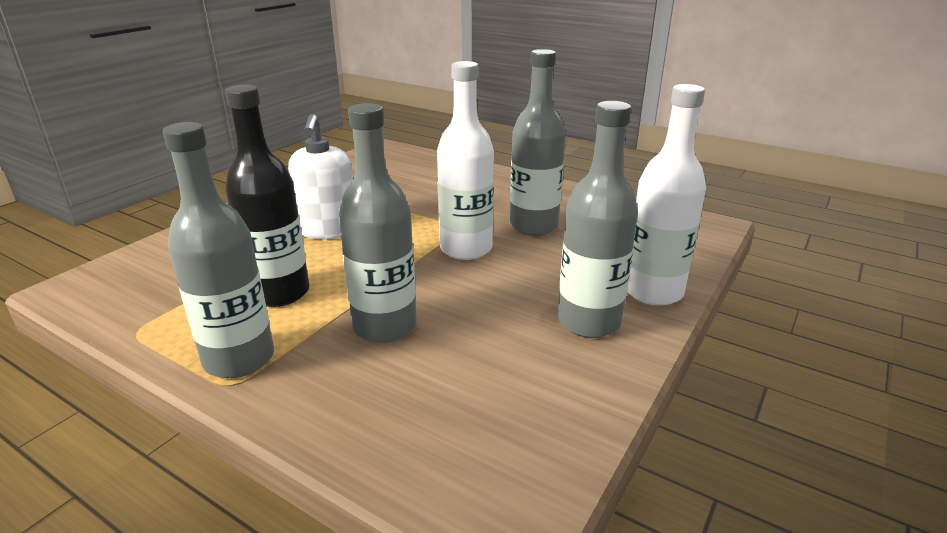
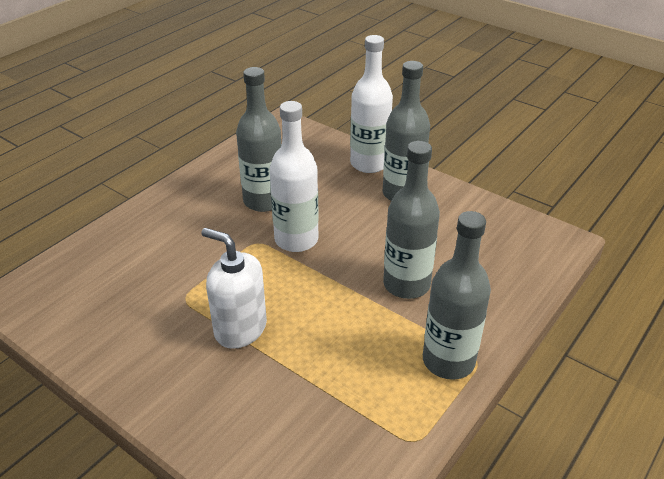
camera: 85 degrees left, 10 degrees up
(279, 293) = (356, 350): black bottle -> none
(328, 230) = (240, 328): white soap dispenser -> white soap dispenser turned 150 degrees counterclockwise

